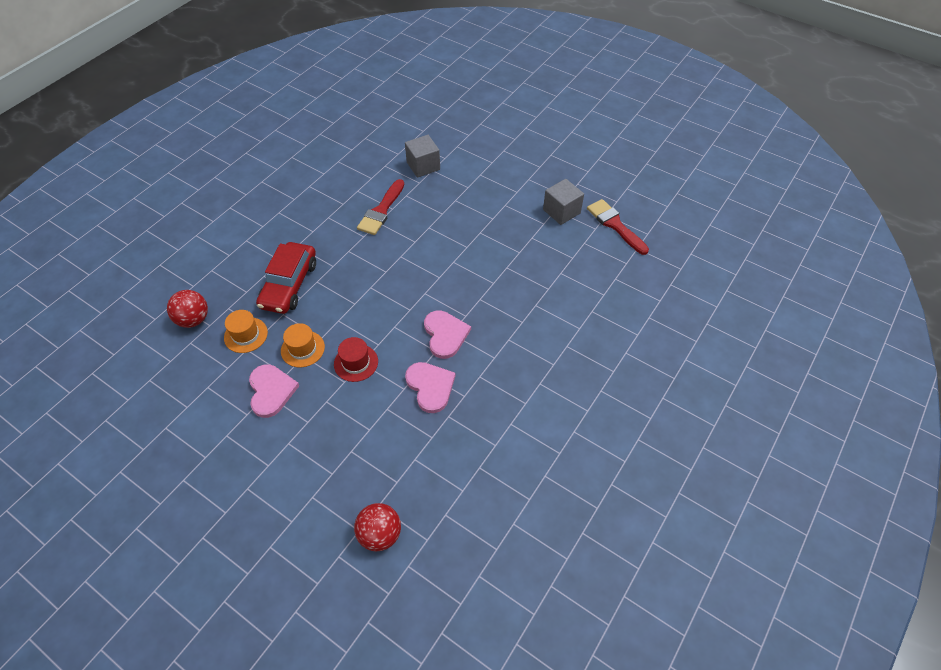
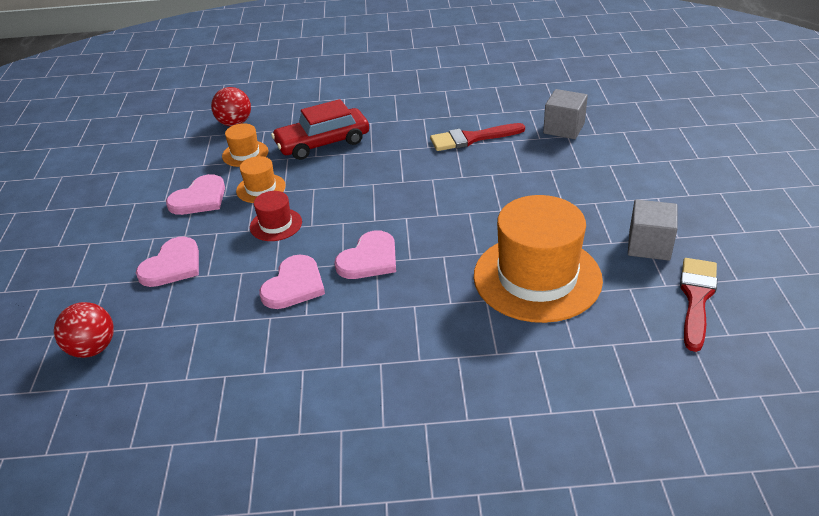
camera: 55 degrees right, 15 degrees down
(336, 445) = (172, 265): none -> pink heart
(540, 272) = (537, 277): none -> orange hat

